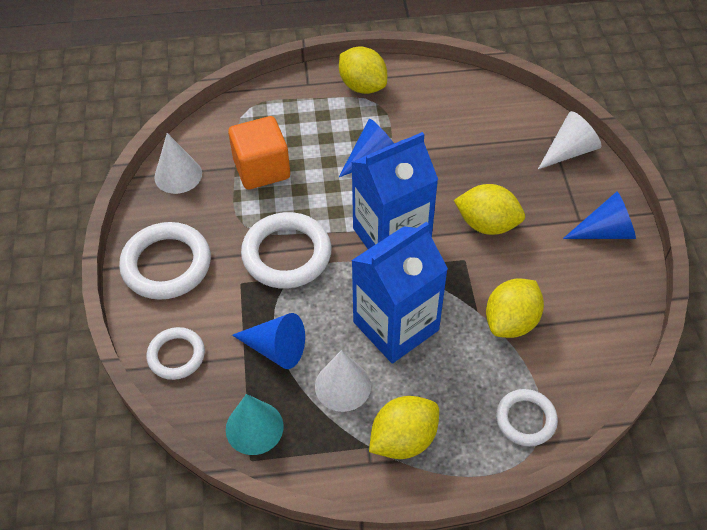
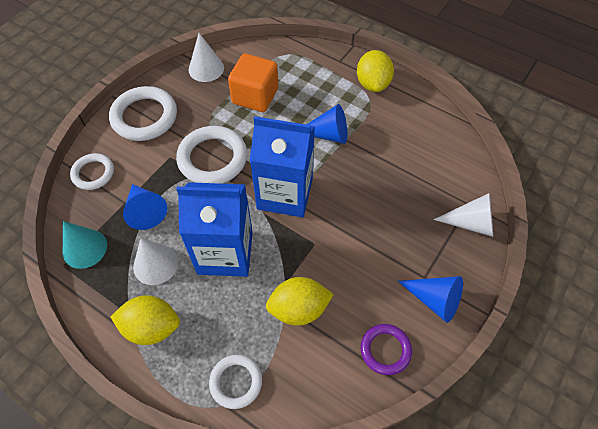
camera: 40 degrees right, 5 degrees up
(487, 224) = (355, 231): yellow lemon -> none
(610, 298) = (385, 350): none -> purple ring

